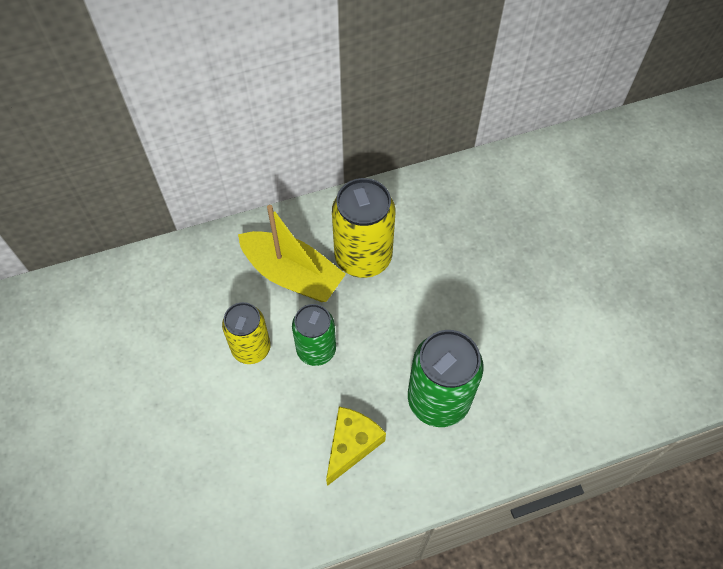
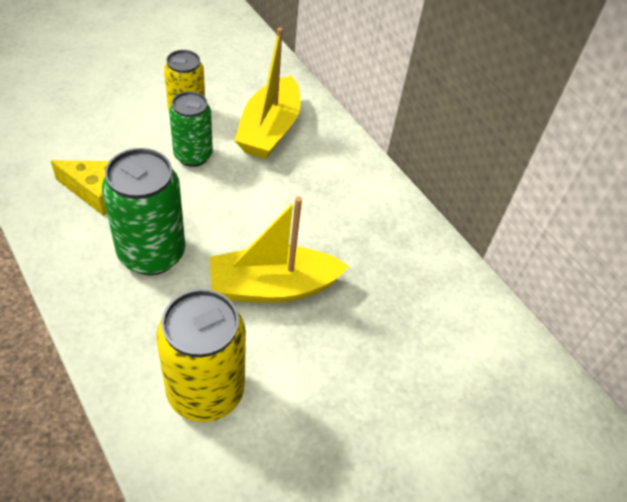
camera: 70 degrees right, 10 degrees down
(363, 257) = (303, 178): yellow can -> yellow can (205, 391)
(486, 305) = (273, 286): none -> yellow boat

